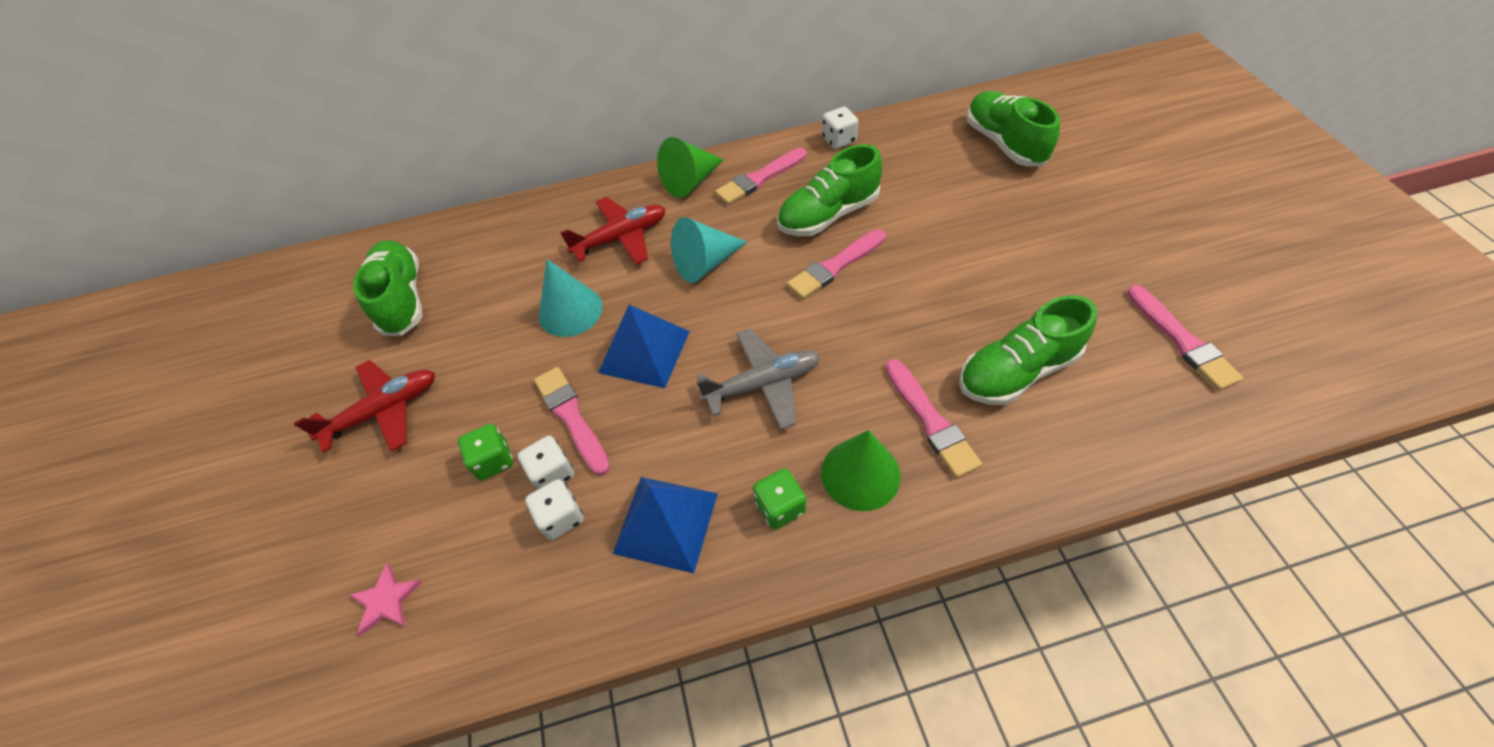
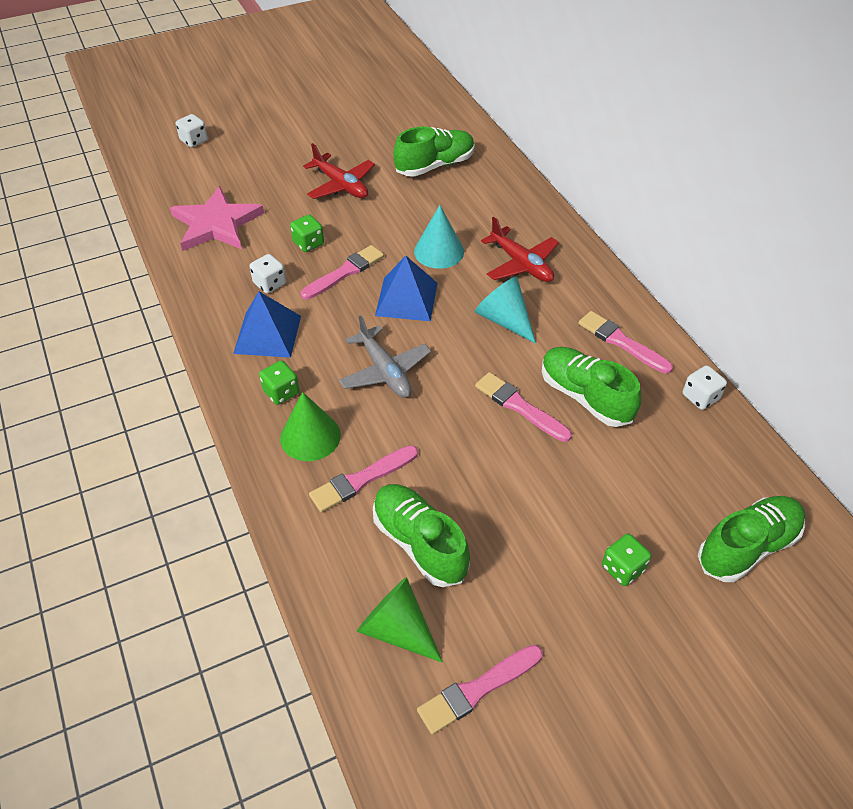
camera: 75 degrees right, 5 degrees down
(386, 600) = (216, 224): pink star -> pink star, size x2.28
(552, 473) = (301, 273): white dice -> white dice (194, 140)
(690, 181) = (603, 295): green cone -> green cone (397, 629)
(1033, 220) = (623, 568): none -> green dice

